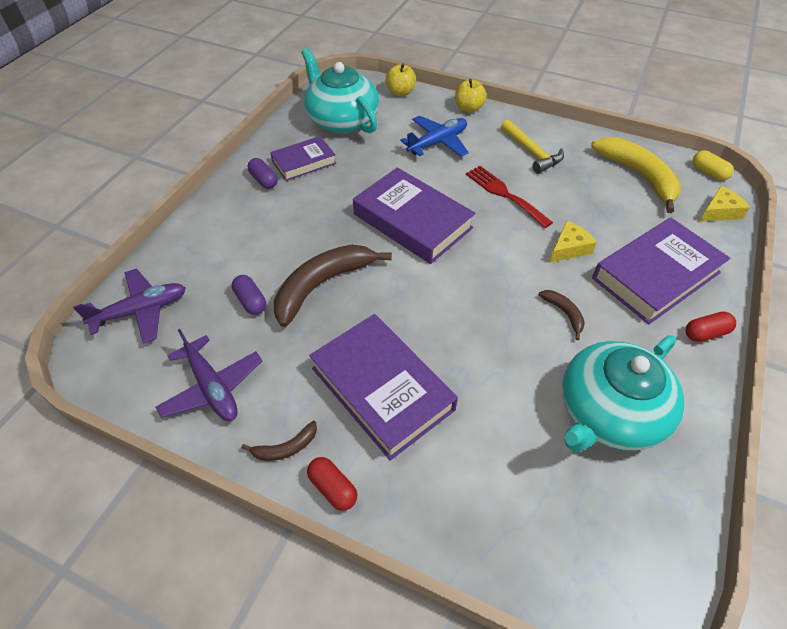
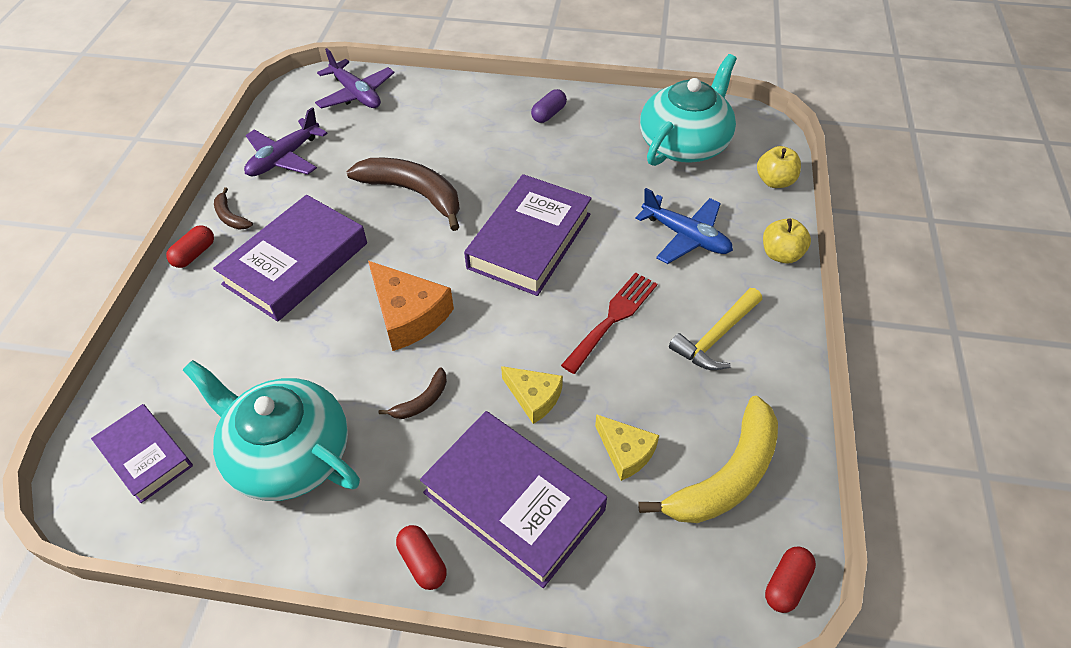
camera: 75 degrees right, 0 degrees up
(251, 301) = (382, 152): purple capsule -> none
(304, 162) = (591, 134): purple book -> purple book (145, 456)
(472, 309) = (408, 315): none -> orange cheese
(708, 172) = (786, 584): yellow capsule -> red capsule
(719, 212) = (686, 596): yellow cheese -> yellow cheese (625, 452)

